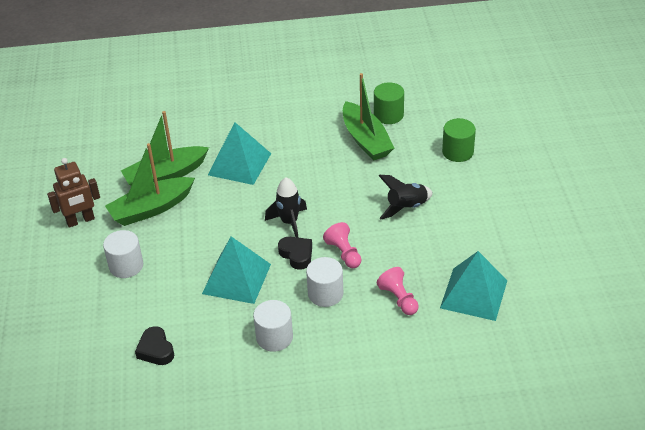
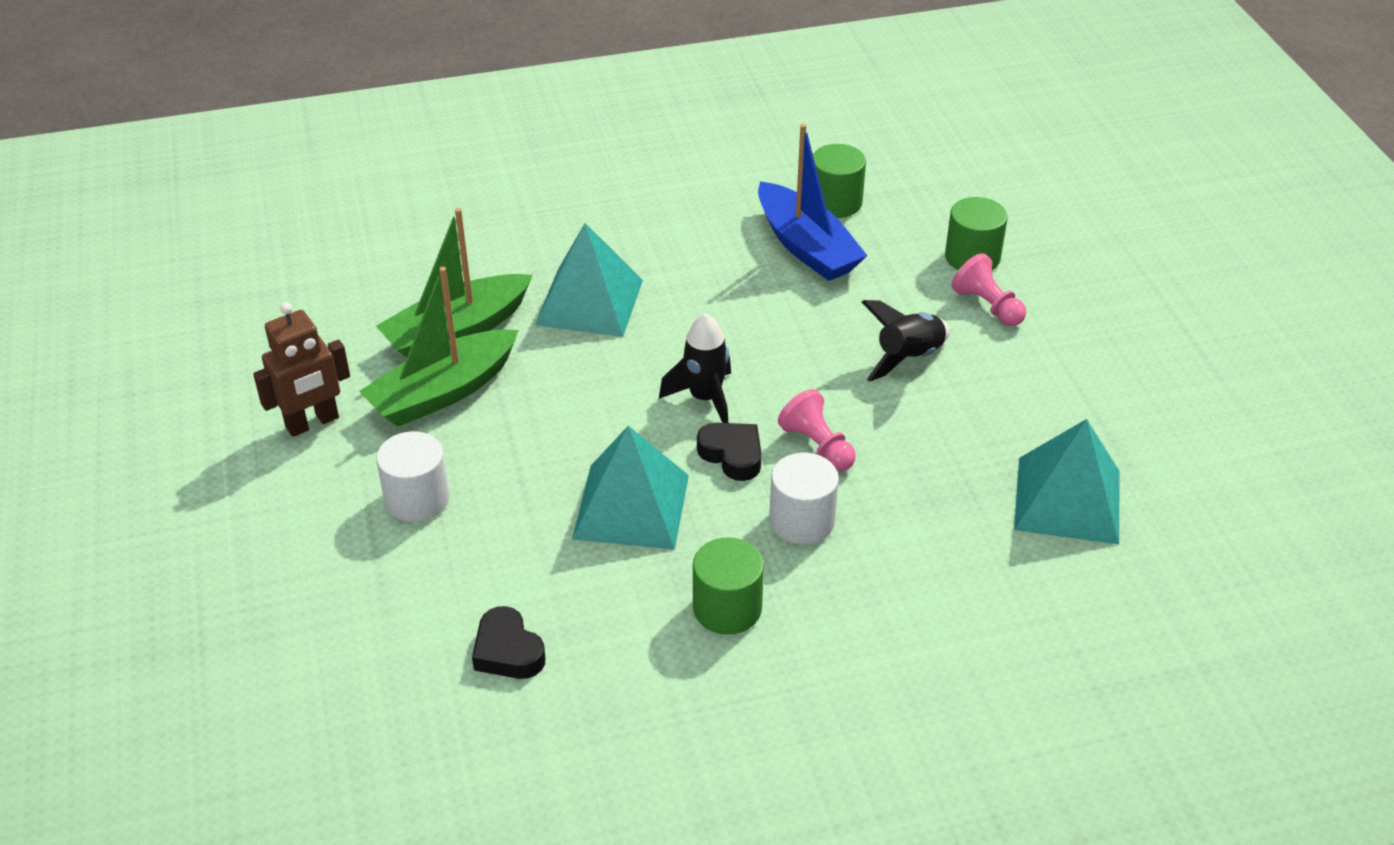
camera: 10 degrees left, 0 degrees up
(274, 337) = (727, 608): white cylinder -> green cylinder
(366, 140) = (806, 247): green boat -> blue boat
(399, 299) = (937, 519): pink pawn -> pink pawn (987, 306)

